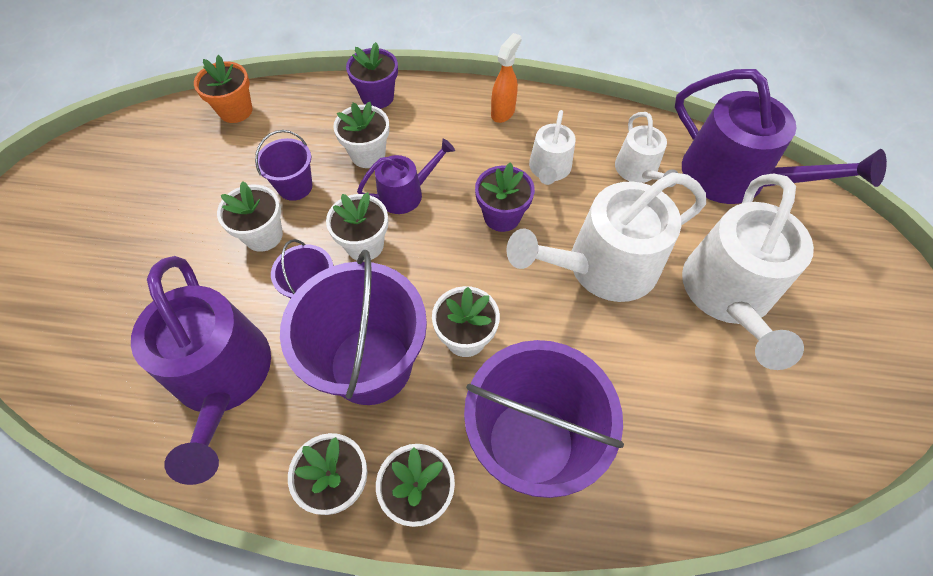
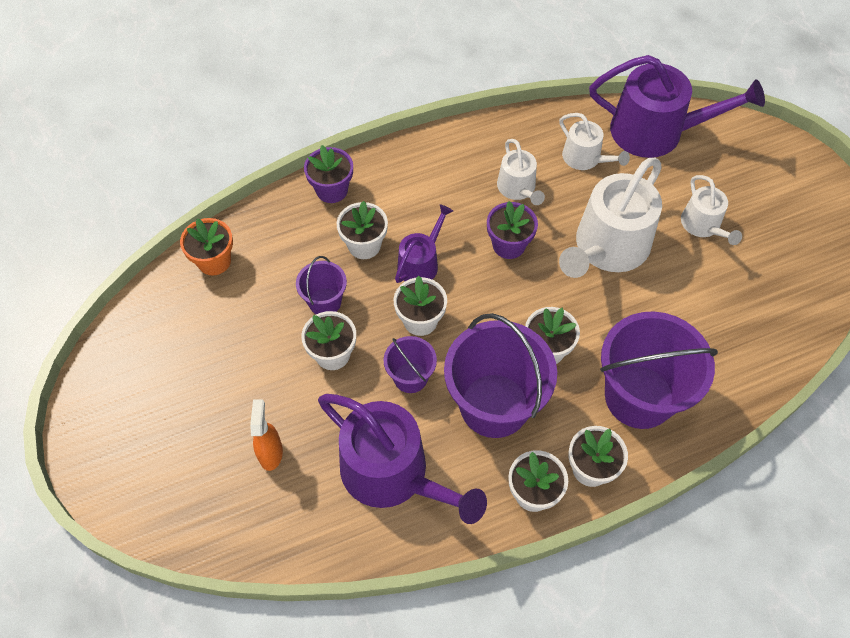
camera: 30 degrees left, 0 degrees up
(503, 112) = (448, 156): orange spray bottle -> orange spray bottle (271, 453)
(728, 294) = (703, 225): white watering can -> white watering can, size x0.53

